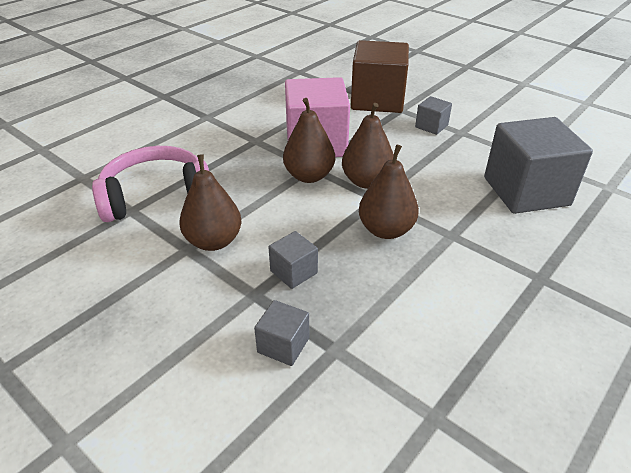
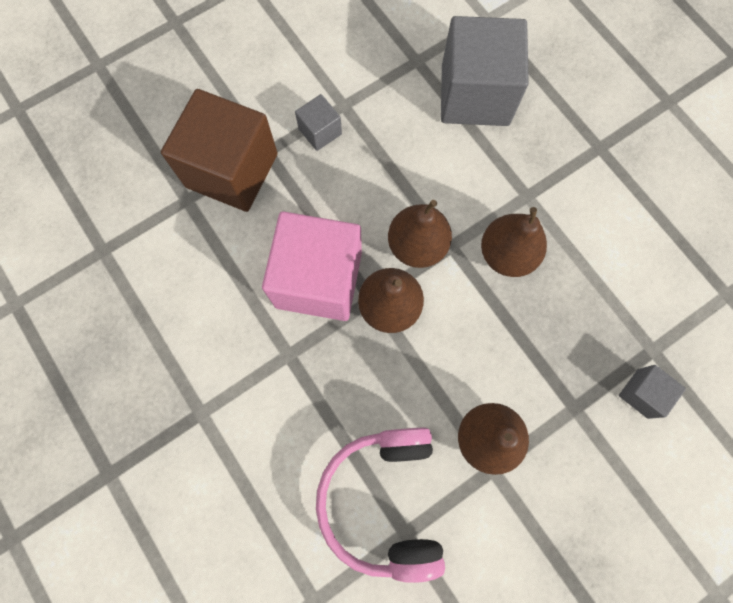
camera: 75 degrees left, 35 degrees up
(294, 272) = (551, 363): grey cube -> none

